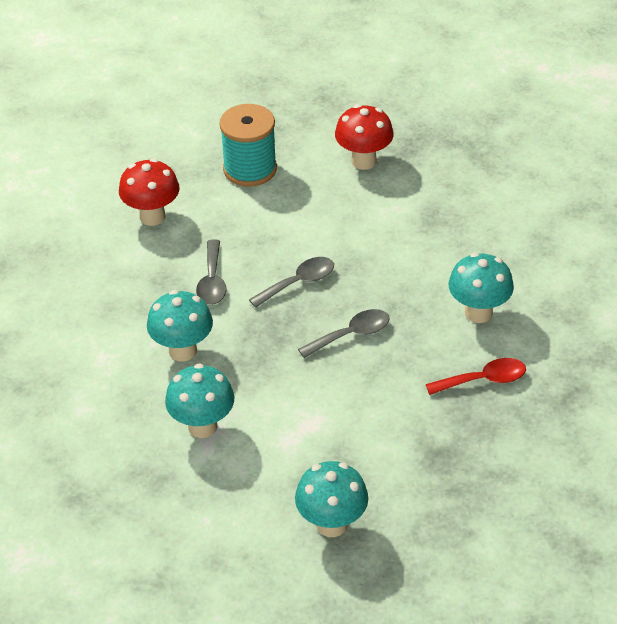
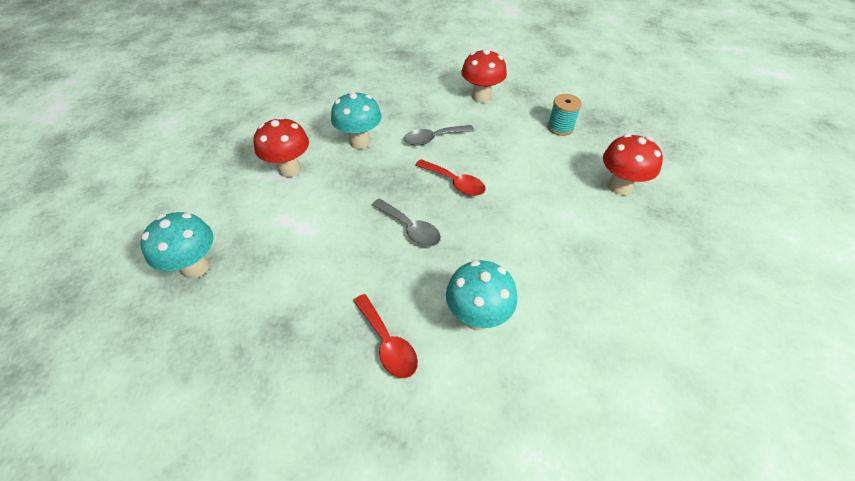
camera: 70 degrees right, 5 degrees up
(202, 426) = (289, 169): turquoise mushroom -> red mushroom
(250, 169) = (560, 128): turquoise spool -> turquoise spool, size x0.61
(298, 282) = (454, 183): grey spoon -> red spoon

